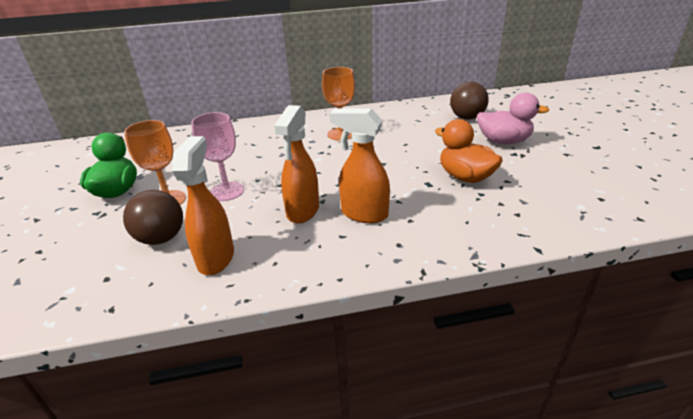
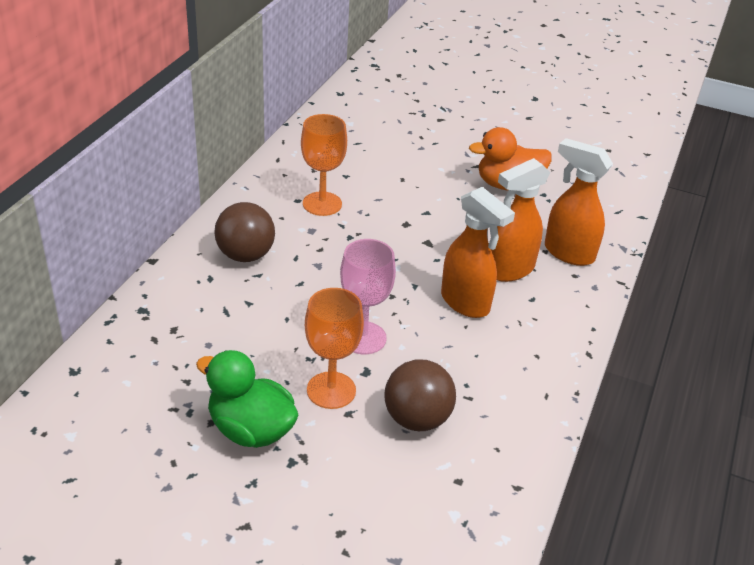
camera: 60 degrees left, 5 degrees up
(216, 258) = (494, 390): orange spray bottle -> orange spray bottle (568, 253)
(467, 118) = (394, 115): brown ball -> brown ball (245, 255)
(503, 141) = (469, 129): pink duck -> none

